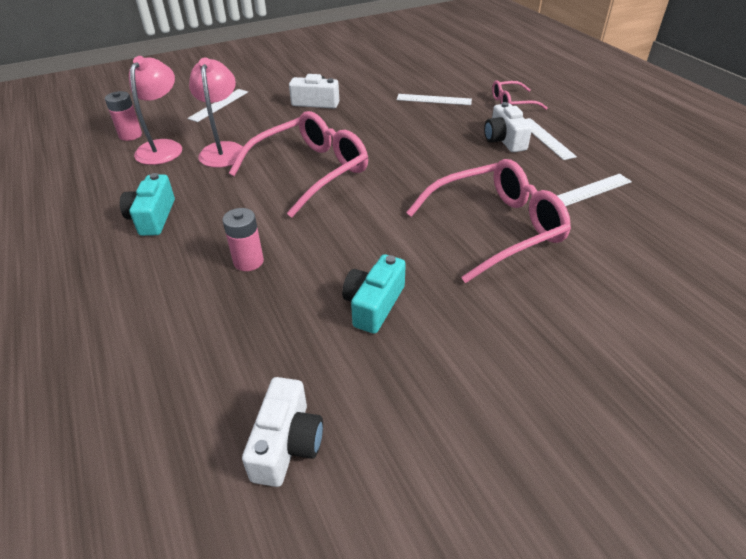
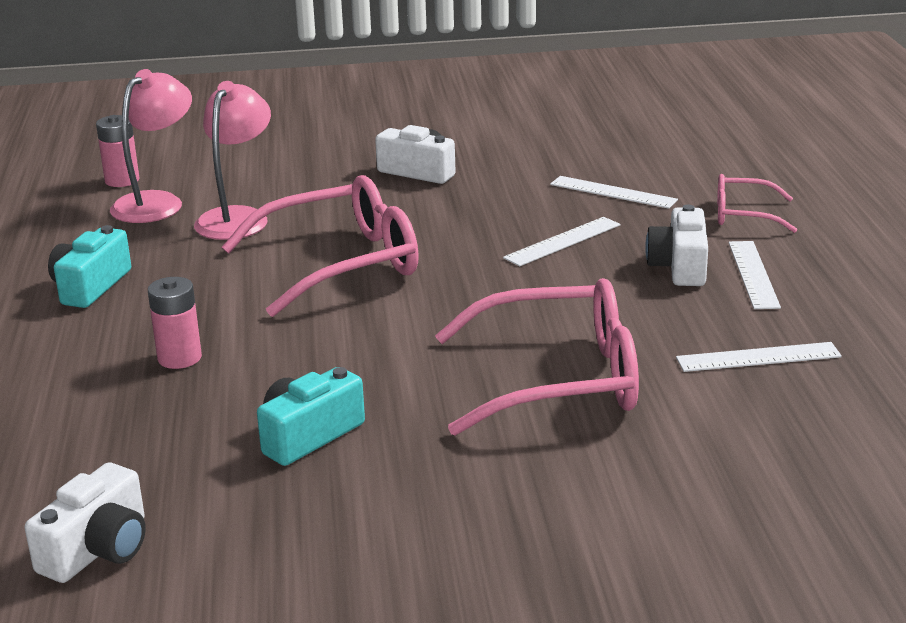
camera: 20 degrees right, 15 degrees down
(219, 105) = (270, 156): white ruler -> white ruler (562, 241)

